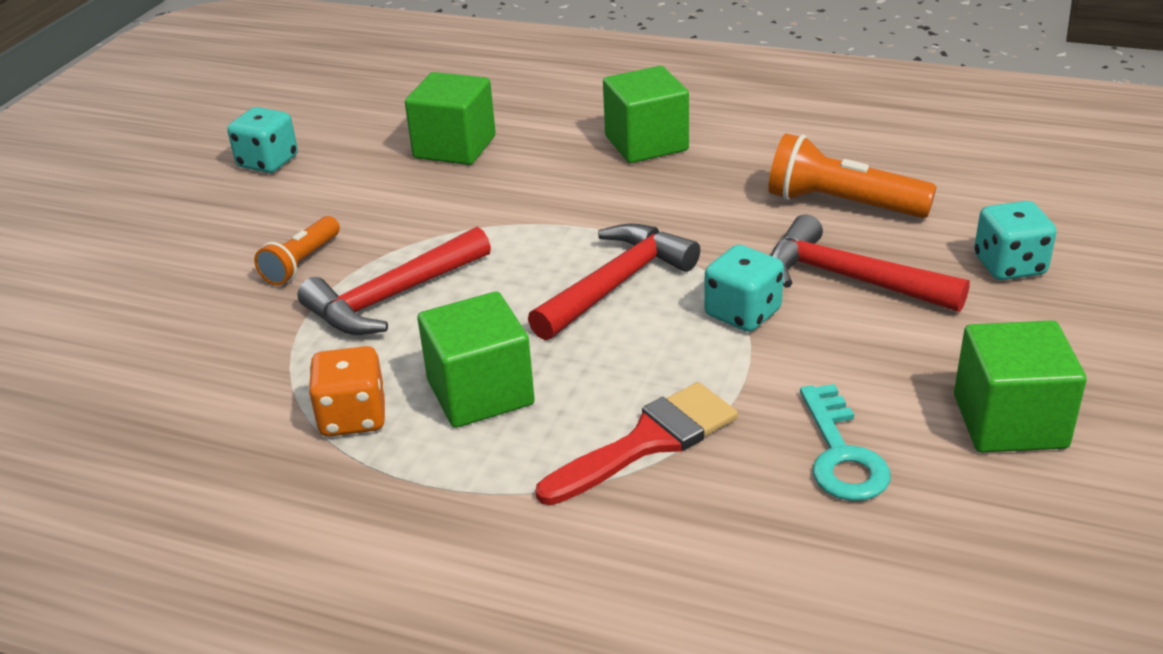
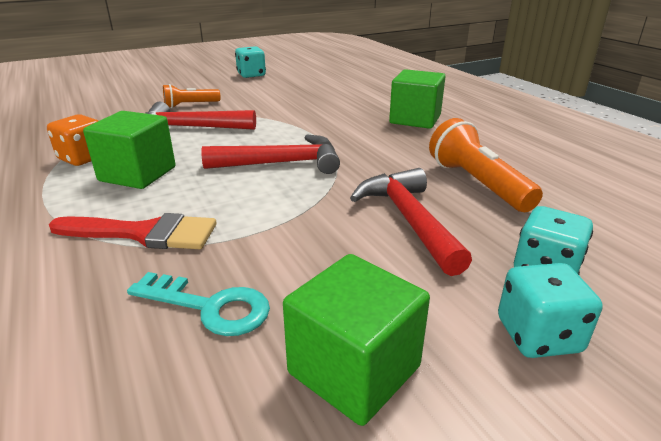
camera: 40 degrees right, 5 degrees down
(454, 147) = (326, 92): green cube -> none
(742, 313) = (313, 204): turquoise dice -> turquoise dice (538, 335)
(841, 454) = (210, 307): turquoise key -> turquoise key turned 105 degrees counterclockwise

